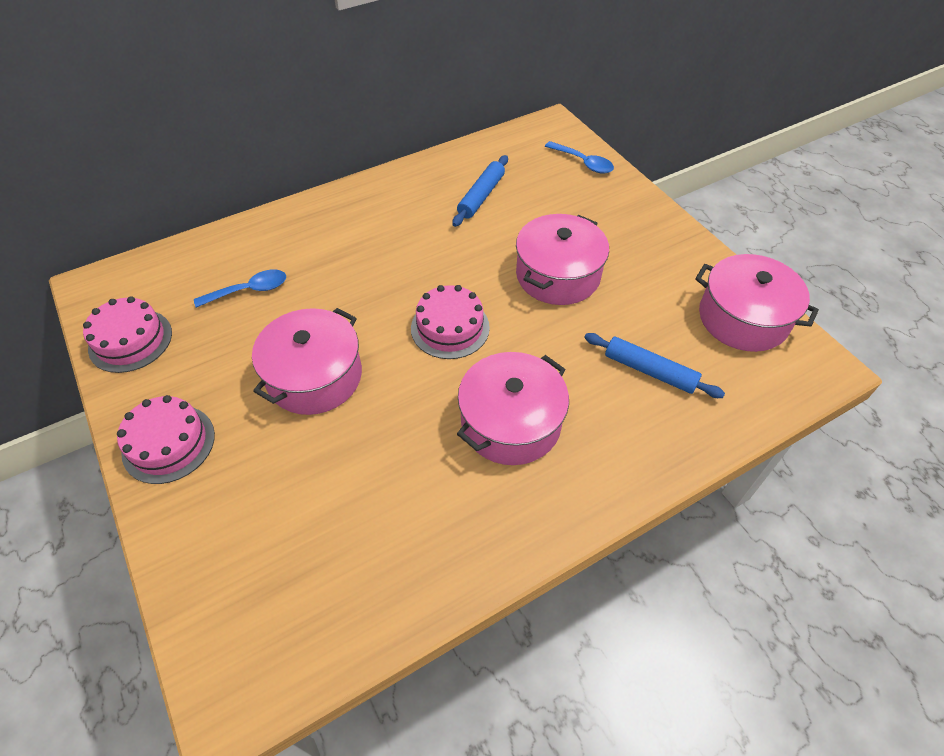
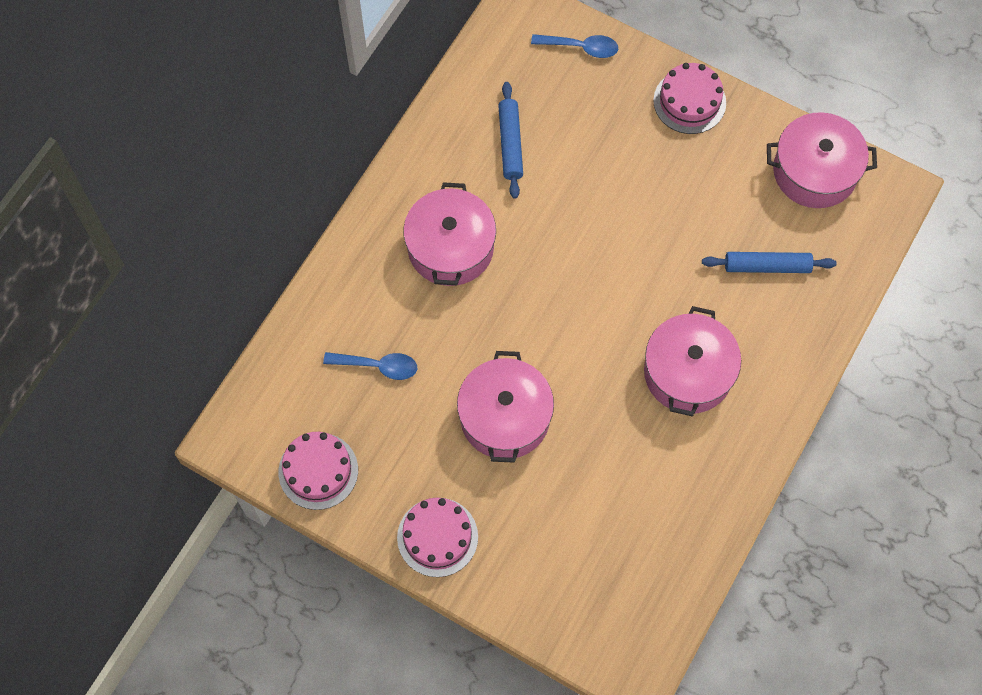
camera: 30 degrees left, 15 degrees up
(249, 290) = (378, 366): blue spoon -> blue spoon turned 60 degrees clockwise
(450, 328) = (582, 310): pink cake -> pink cake (689, 101)
(558, 275) = (638, 204): pink pot -> pink pot (450, 247)

